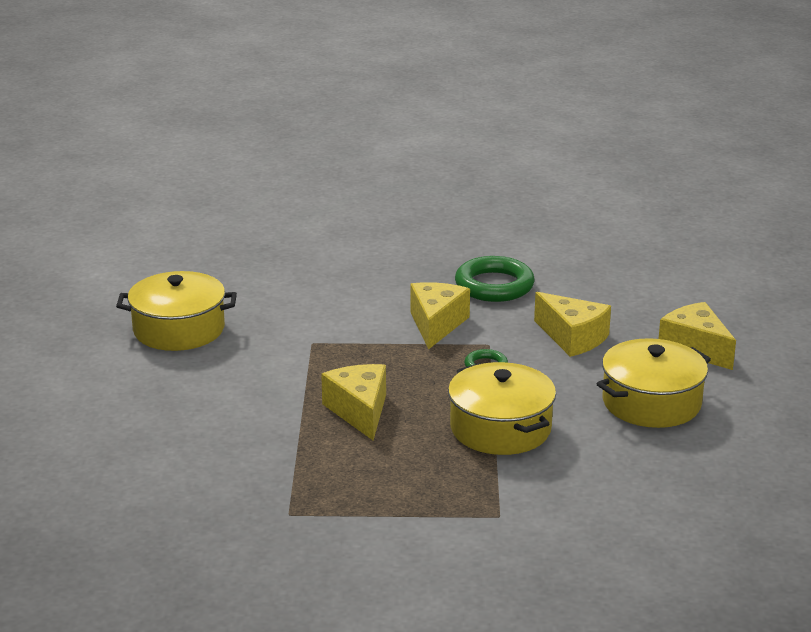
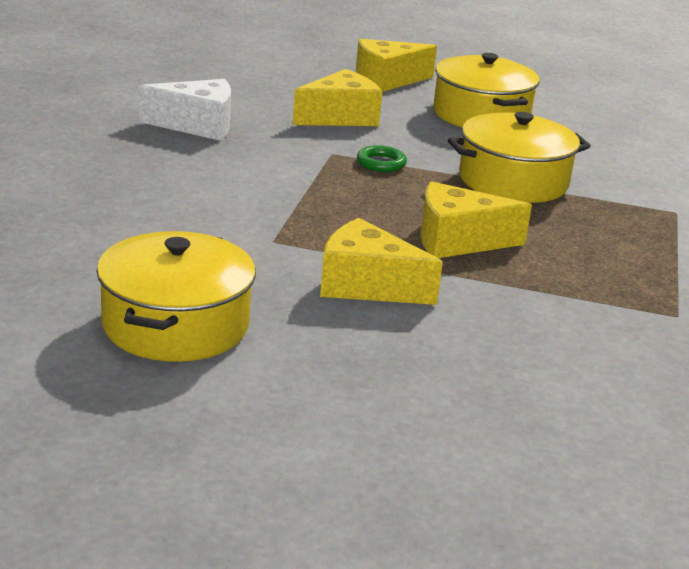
camera: 80 degrees left, 0 degrees up
(436, 324) = (271, 168): yellow cheese -> yellow cheese (366, 285)
(494, 285) = (197, 125): green ring -> white cheese

